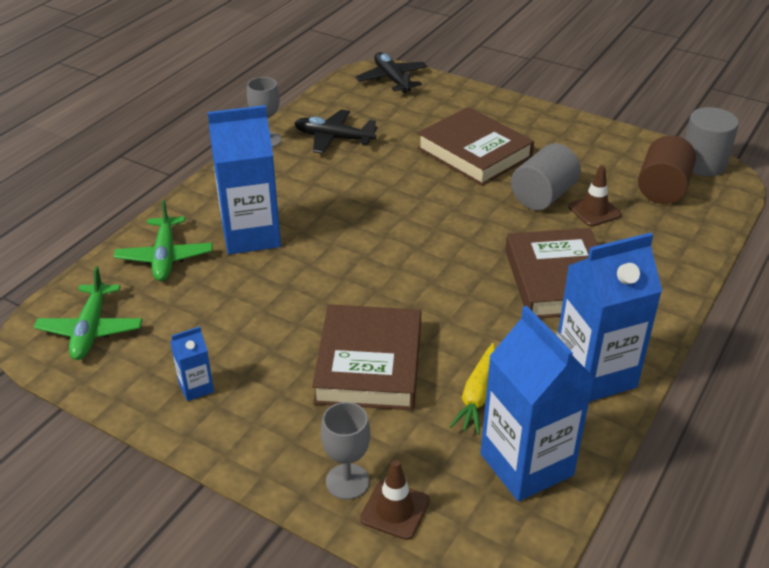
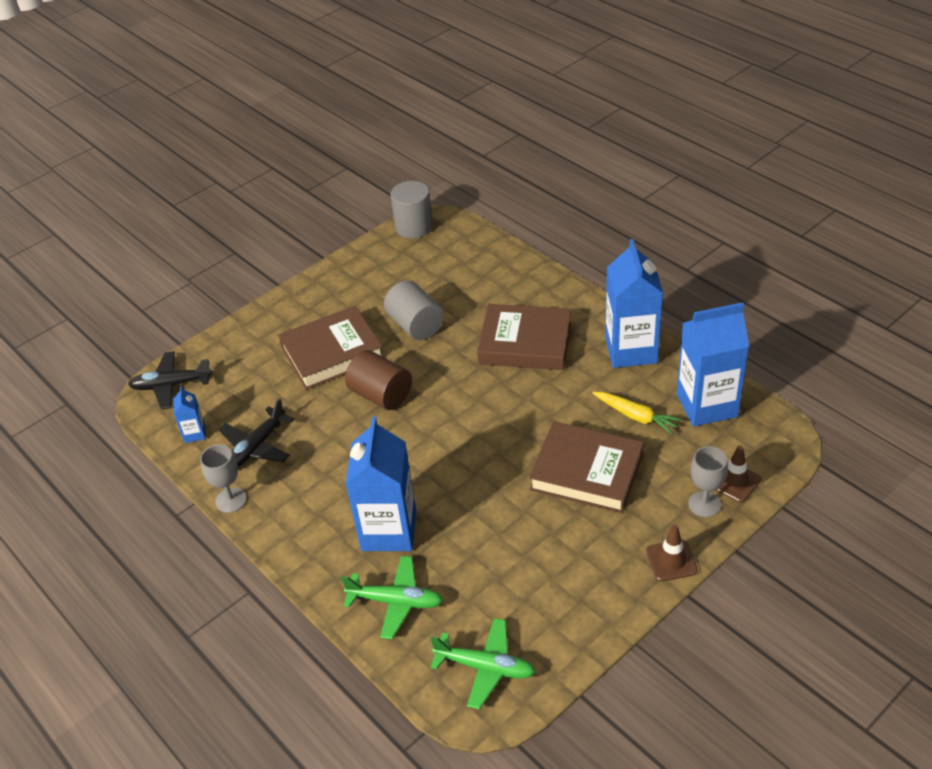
camera: 70 degrees left, 5 degrees up
(196, 387) = (584, 589): blue carton -> blue carton (194, 433)
(594, 211) = (448, 301): brown traffic cone -> brown traffic cone (671, 560)
(662, 189) = (436, 257): brown cylinder -> brown cylinder (381, 395)

